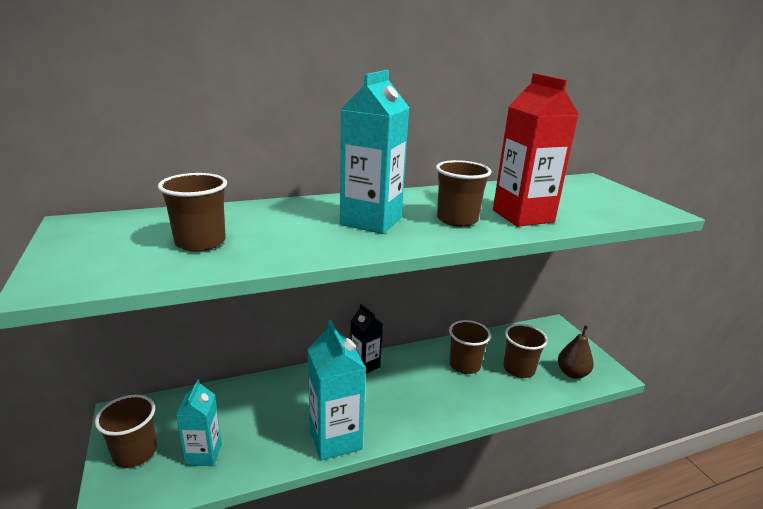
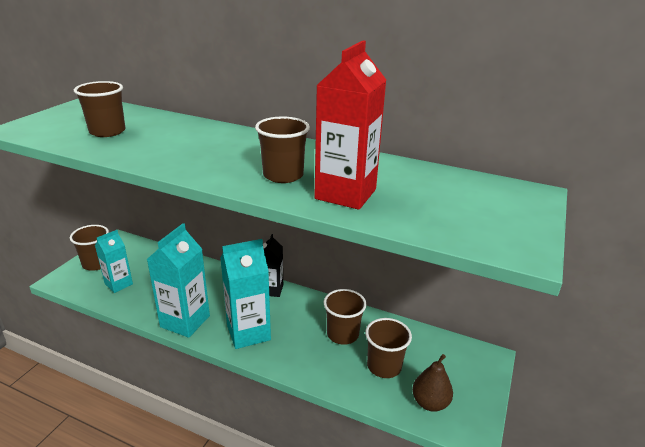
camera: 45 degrees right, 5 degrees up
(371, 221) = (222, 154): turquoise carton -> turquoise carton (248, 332)

